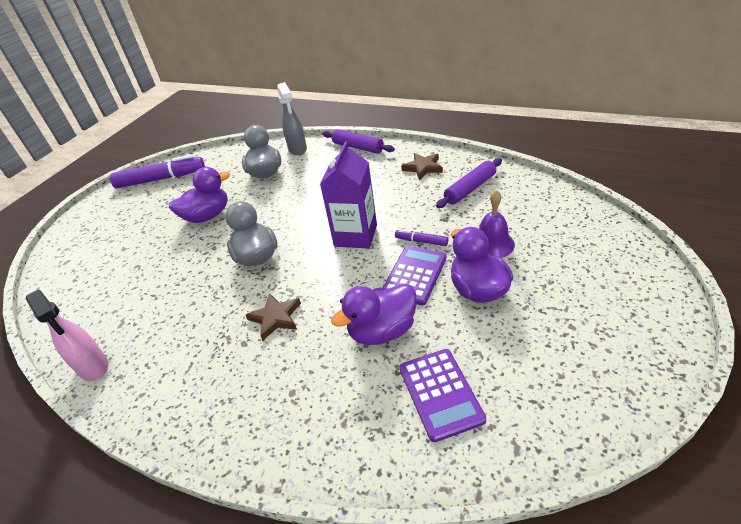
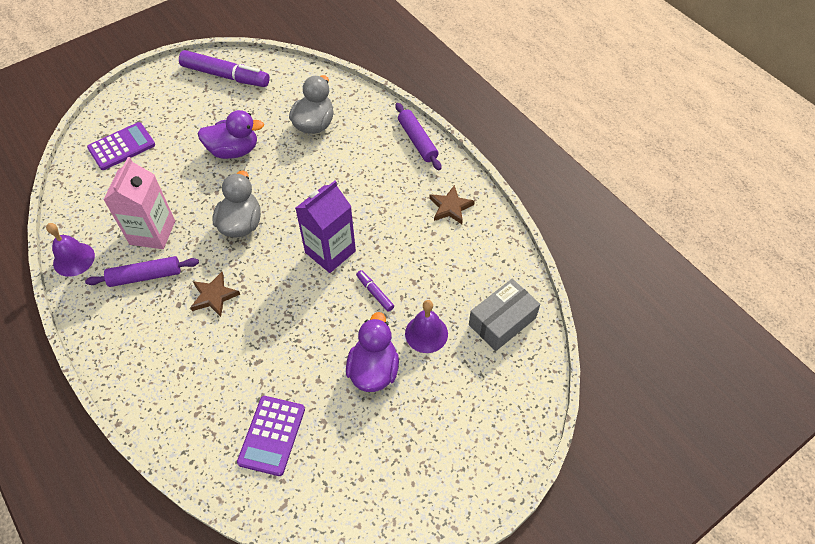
camera: 25 degrees right, 15 degrees up
(94, 367) = (74, 259): pink spray bottle -> purple bell
(170, 304) = (152, 232): none -> pink carton
(297, 149) = (363, 109): grey spray bottle -> none
(382, 331) = (276, 359): purple duck -> none
(414, 275) = (340, 324): purple calculator -> purple calculator (121, 146)
(470, 189) = (466, 261): purple rolling pin -> purple rolling pin (145, 276)
(539, 207) = (502, 321): none -> grey box

